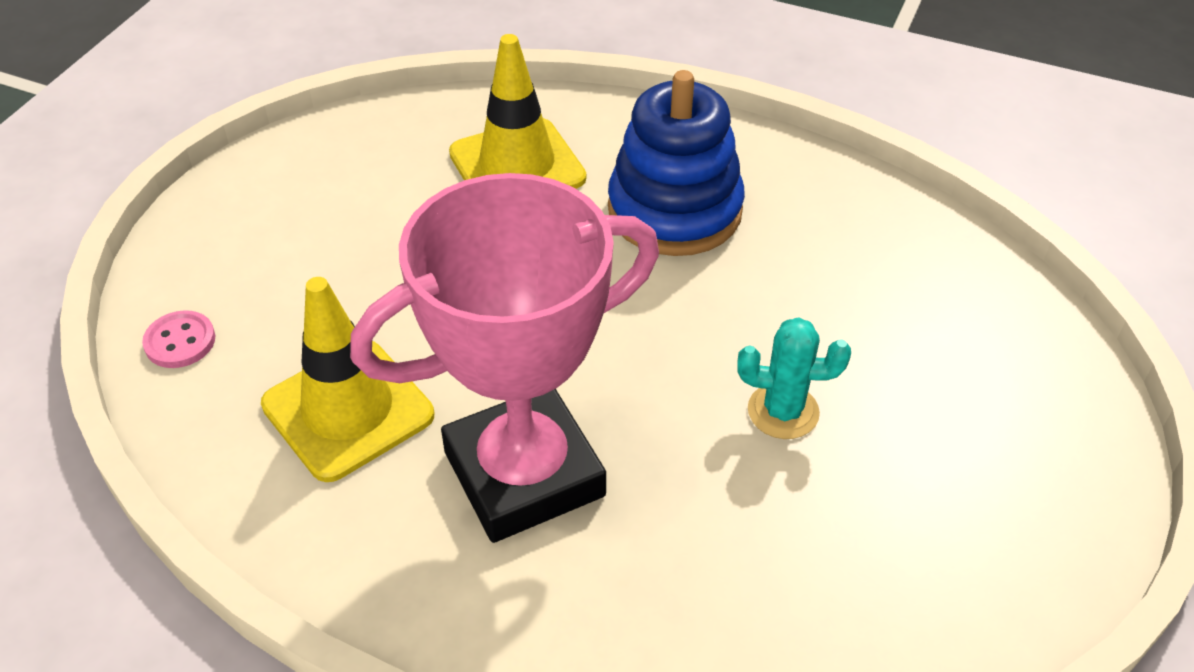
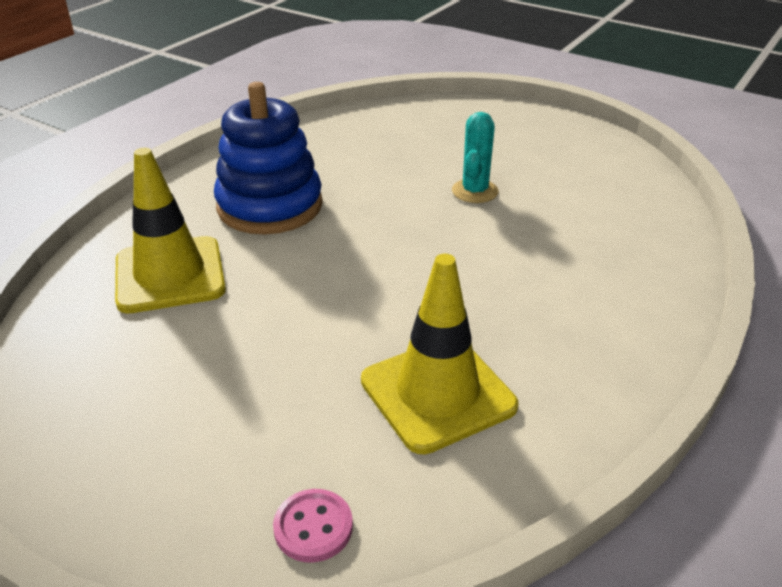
camera: 80 degrees left, 10 degrees down
(524, 474) = (516, 300): pink trophy -> none

